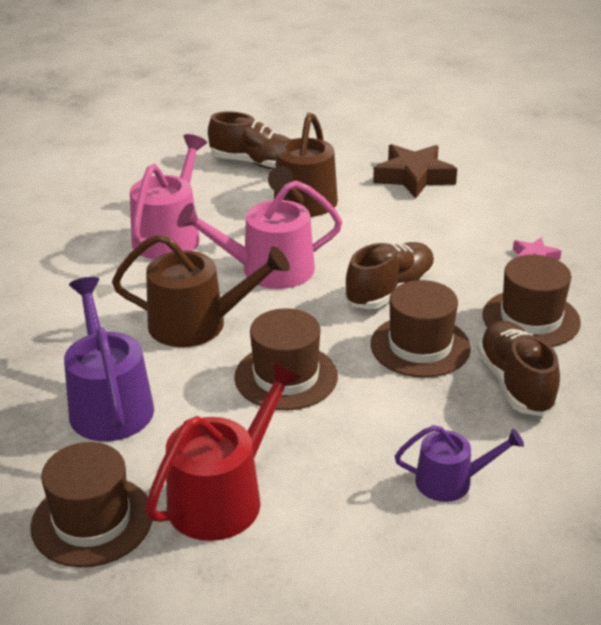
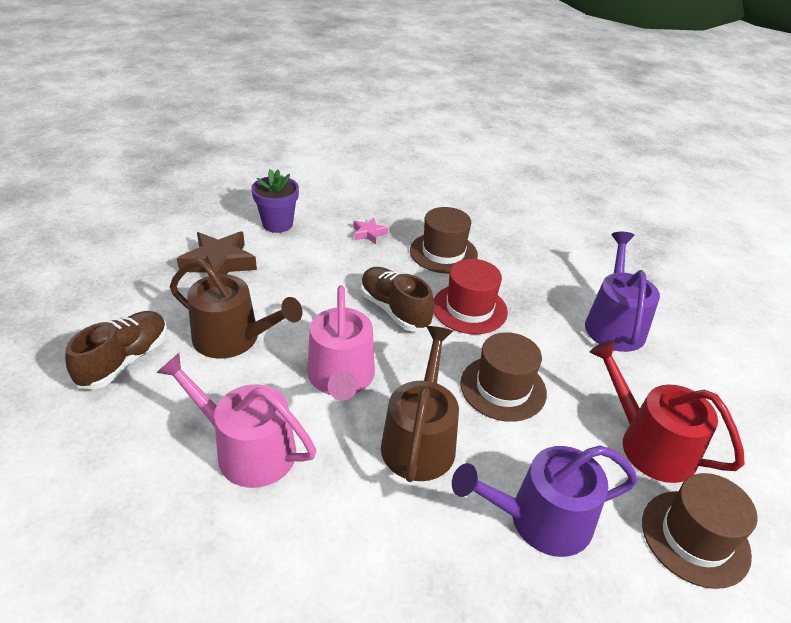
camera: 85 degrees left, 5 degrees up
(420, 346) = (469, 309): brown hat -> red hat
(451, 481) = (614, 324): purple watering can -> purple watering can, size x1.67
(509, 196) = (277, 224): none -> purple flower pot
(515, 383) = (514, 275): brown shoe -> none

